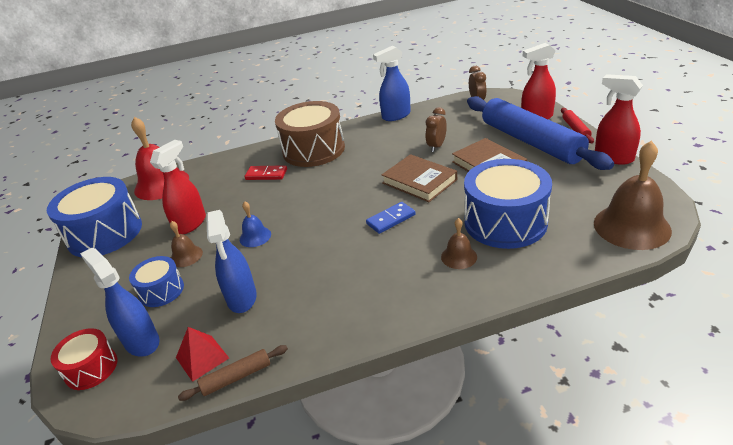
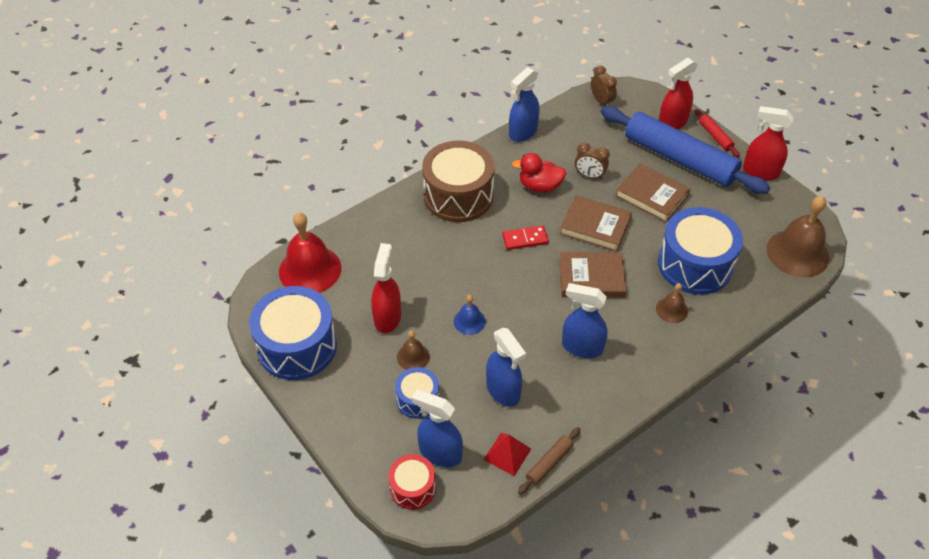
camera: 25 degrees left, 15 degrees up
(266, 174) = (427, 239): red domino -> red domino (525, 239)
(344, 274) = (581, 347): none -> blue spray bottle
(387, 149) = (540, 186): none -> red duck
(391, 219) = (591, 278): blue domino -> brown book
(436, 146) = (589, 175): brown clock -> brown clock turned 75 degrees counterclockwise

